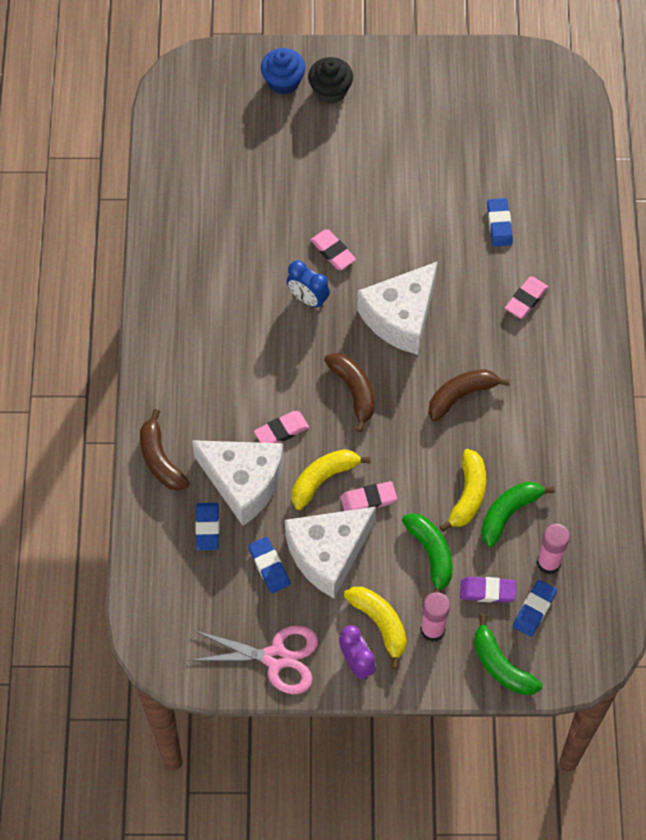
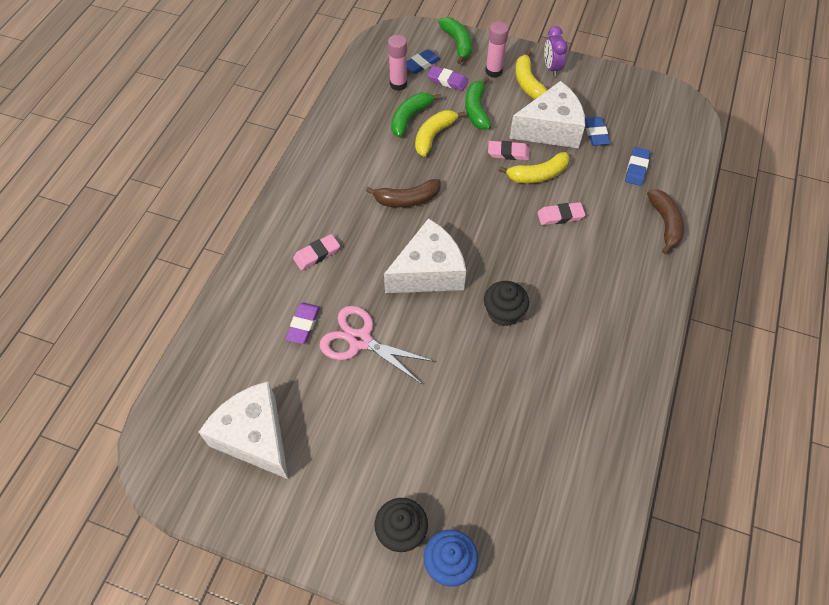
camera: 160 degrees left, 5 degrees down
(243, 482) = (601, 189): white cheese -> white cheese (255, 437)
(276, 658) = (605, 84): pink scissors -> pink scissors (360, 340)
(308, 299) = (503, 312): blue clock -> black cupcake
(333, 251) = (465, 348): pink eraser -> none
(354, 391) = (491, 227): brown banana -> none
(499, 224) = (303, 324): blue eraser -> purple eraser
(509, 513) = (410, 117): green banana -> green banana turned 150 degrees clockwise

